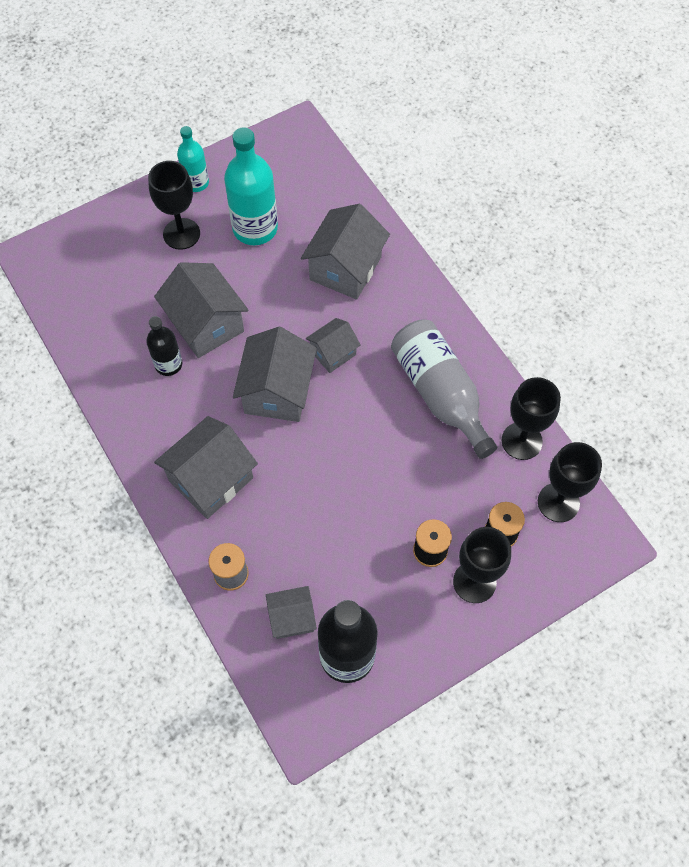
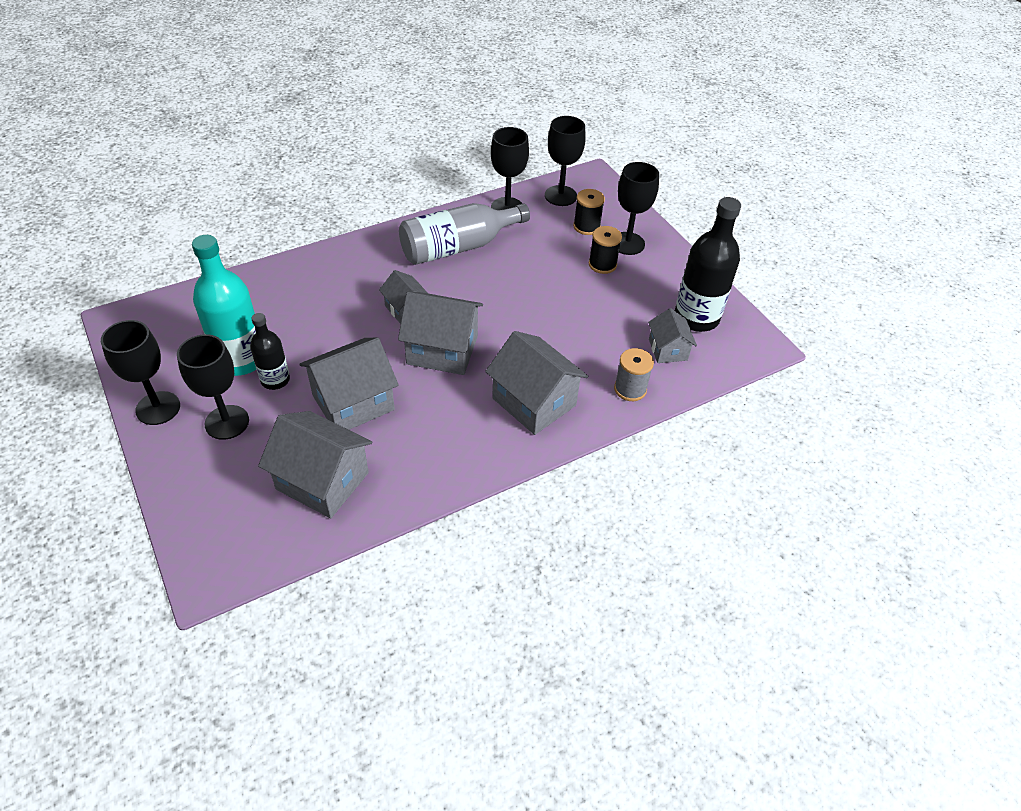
camera: 90 degrees left, 15 degrees down
(168, 364) = (398, 434): black bottle -> black bottle (275, 380)
(196, 183) = (158, 408): turquoise bottle -> black goblet
(345, 268) = (312, 296): grey house -> grey house (322, 481)

